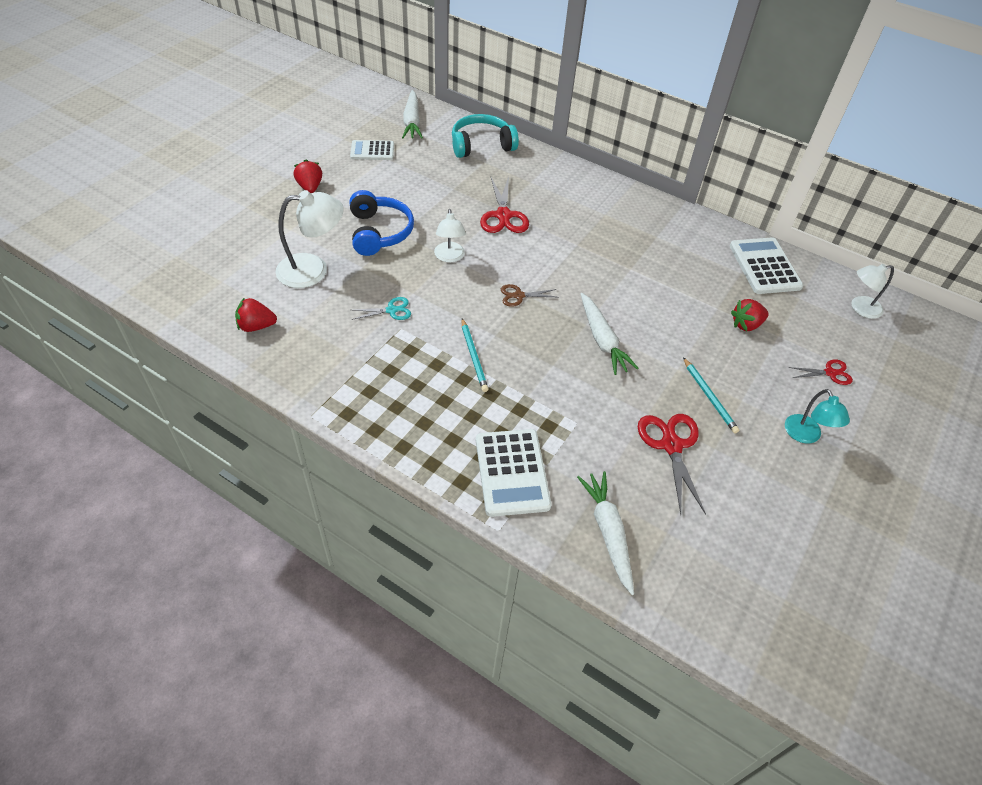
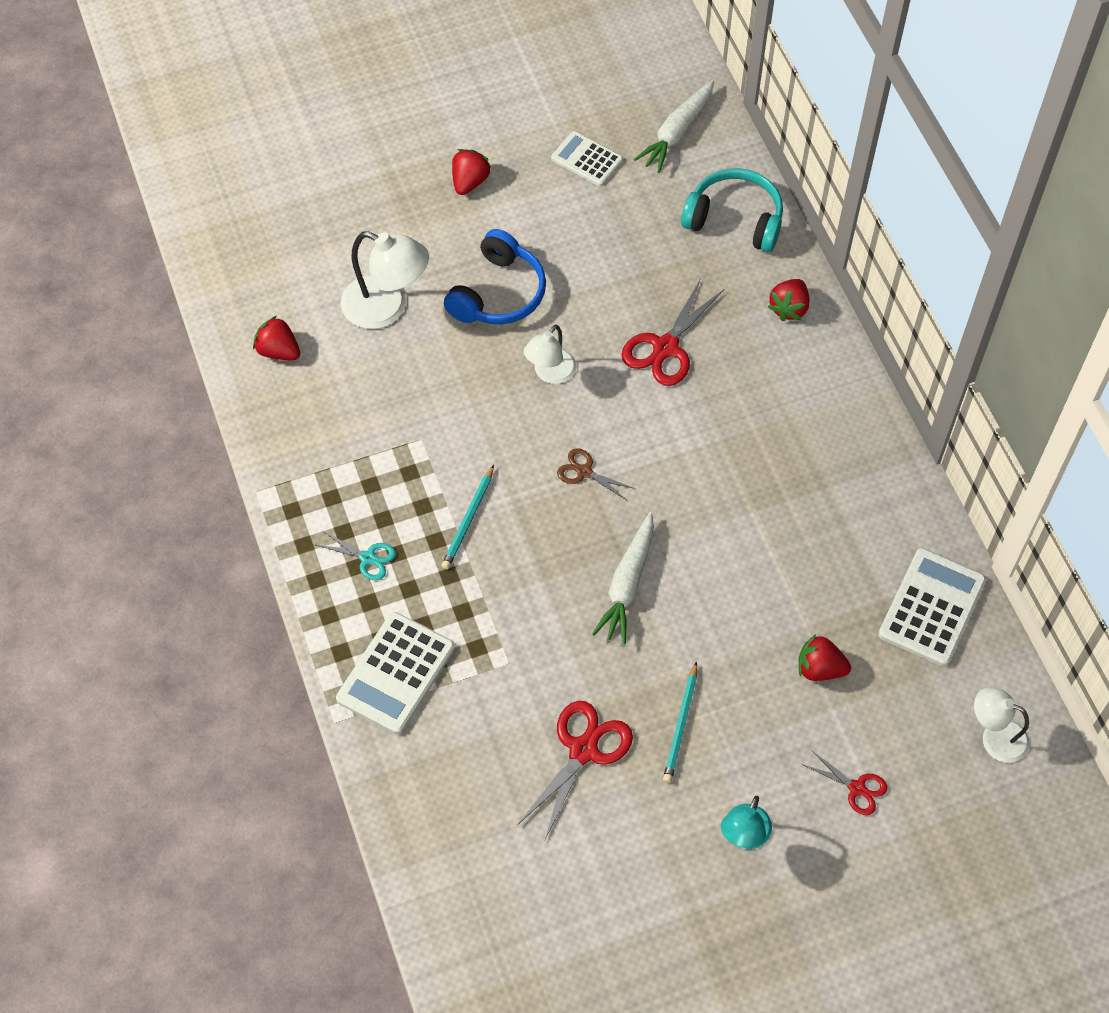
camera: 40 degrees right, 10 degrees up
(391, 310) = (429, 410): turquoise scissors -> turquoise scissors (368, 558)
(550, 170) = (789, 308): none -> red strawberry
(608, 532) = (433, 793): white carrot -> none

